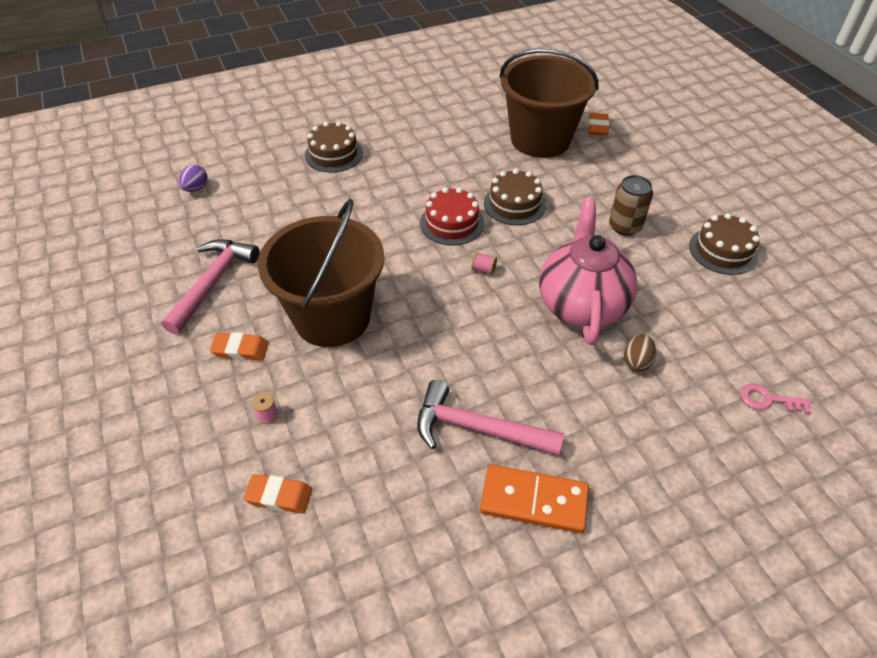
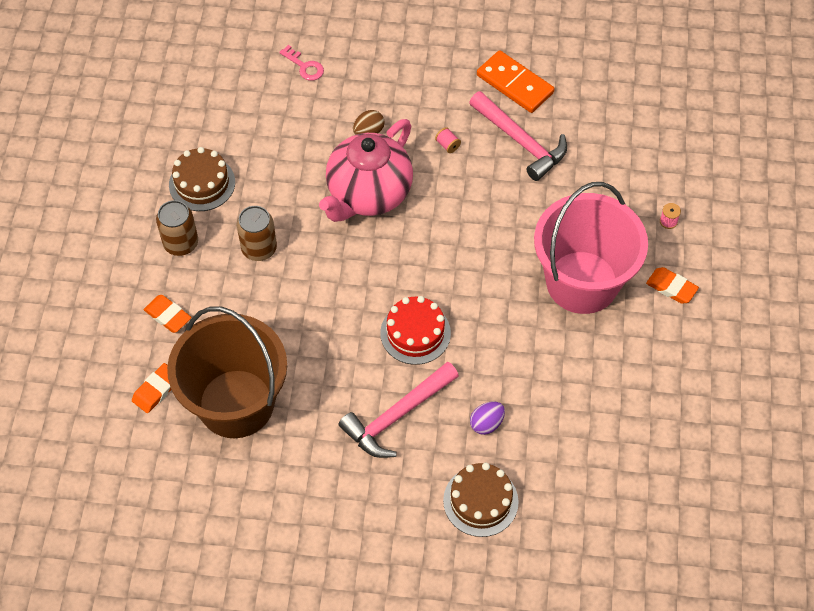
camera: 150 degrees left, 10 degrees up
(196, 188) = (658, 521): purple egg -> purple egg (486, 423)
(213, 282) = (675, 372): pink hammer -> pink hammer (396, 416)
(279, 496) = (680, 161): orange eraser -> orange eraser (168, 316)
(332, 317) = (582, 282): brown bucket -> pink bucket
(483, 269) = (423, 266): pink spool -> pink spool (447, 145)
(514, 204) = (338, 326): brown cake -> none
(685, 205) = (181, 243): none -> brown can

